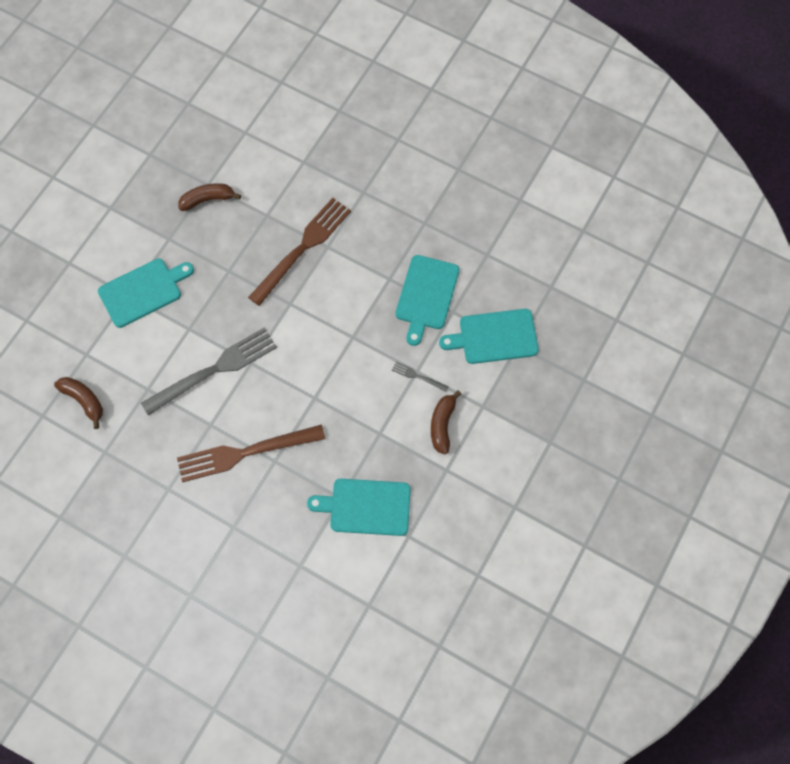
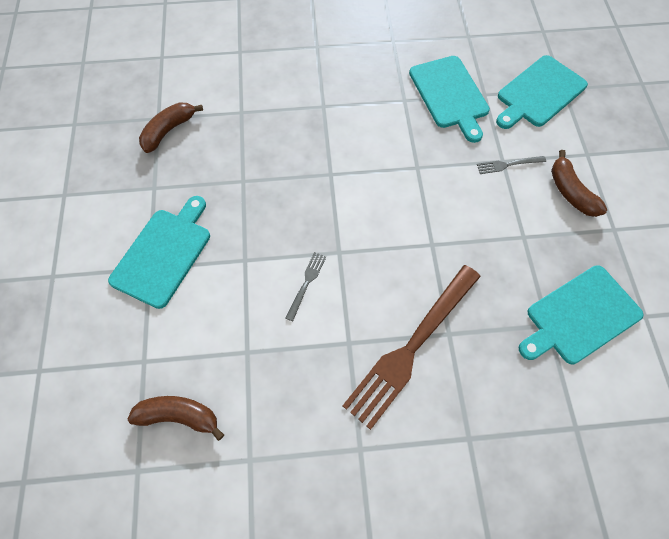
camera: 35 degrees left, 5 degrees down
(215, 369) = (306, 283): grey fork -> grey fork, size x0.41
(303, 248) = (300, 119): brown fork -> none

